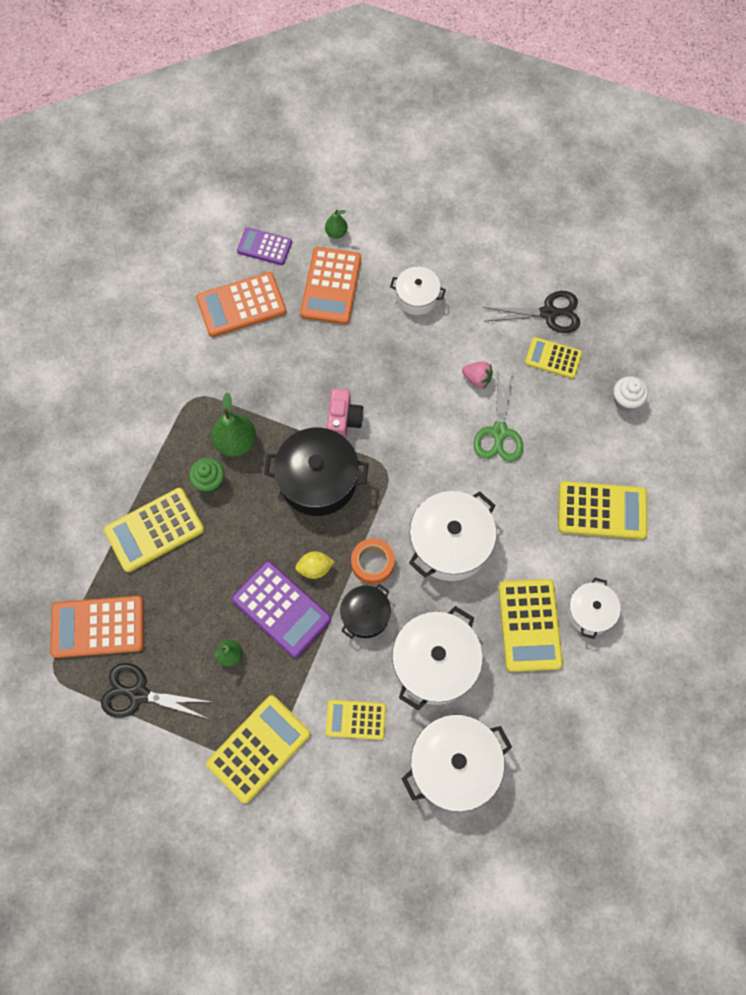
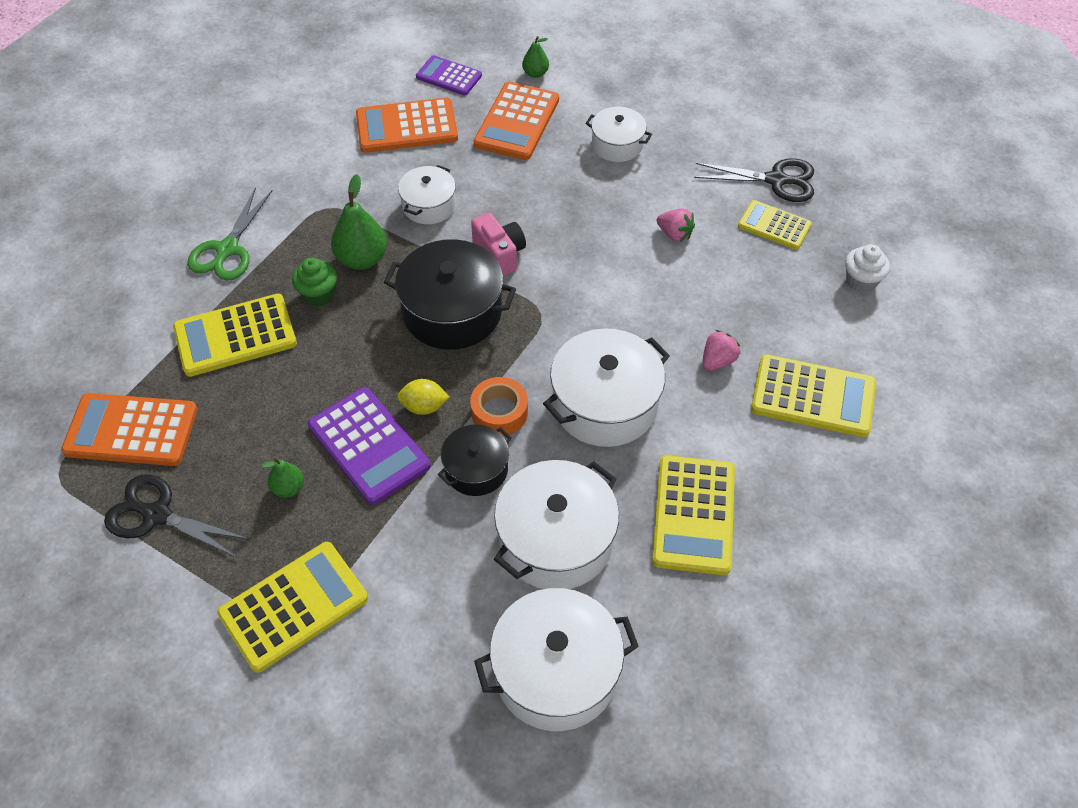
camera: 10 degrees right, 15 degrees down
(343, 420) = (499, 254): pink camera -> pink camera turned 45 degrees counterclockwise
(356, 719) = (433, 592): yellow calculator -> none
(499, 432) = (692, 293): green scissors -> green scissors (227, 249)
(527, 491) = (717, 360): none -> pink strawberry
(590, 612) = (779, 512): white pot -> white pot (429, 205)

